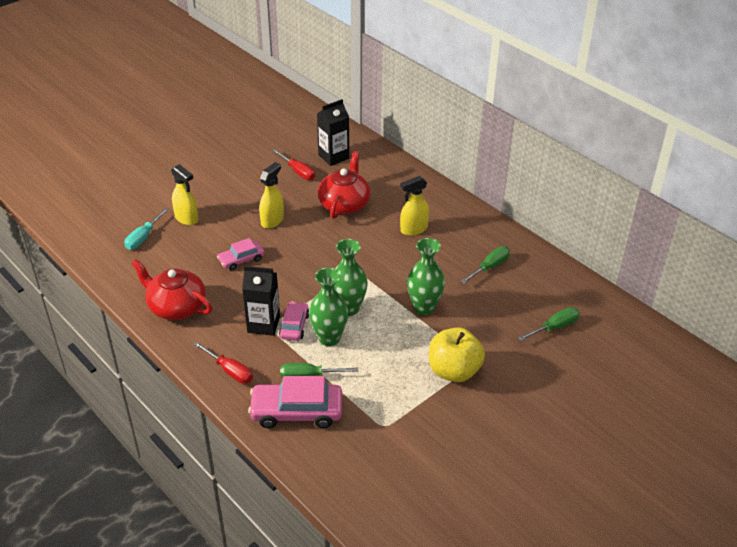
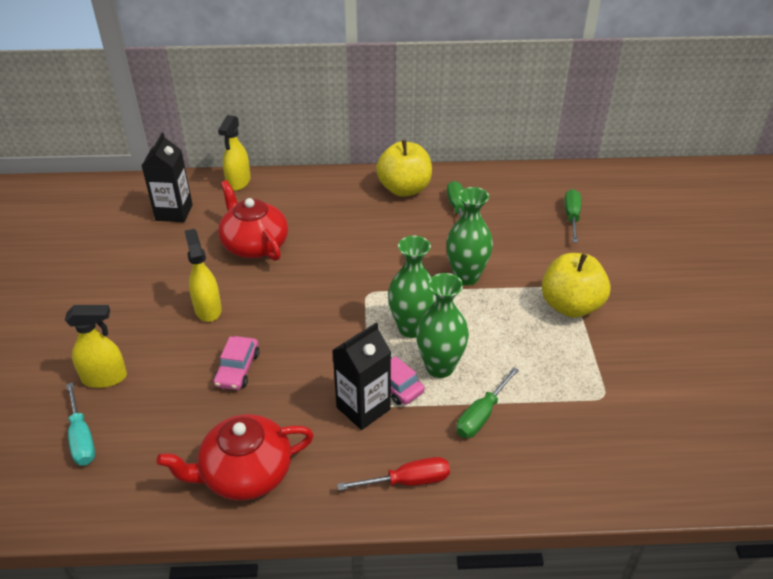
camera: 50 degrees left, 0 degrees up
(297, 411) = (526, 456): pink car -> none
(298, 171) = (159, 248): red screwdriver -> none
(413, 229) = (351, 223): yellow spray bottle -> yellow spray bottle (238, 182)
(478, 232) = (404, 189): none -> yellow apple

